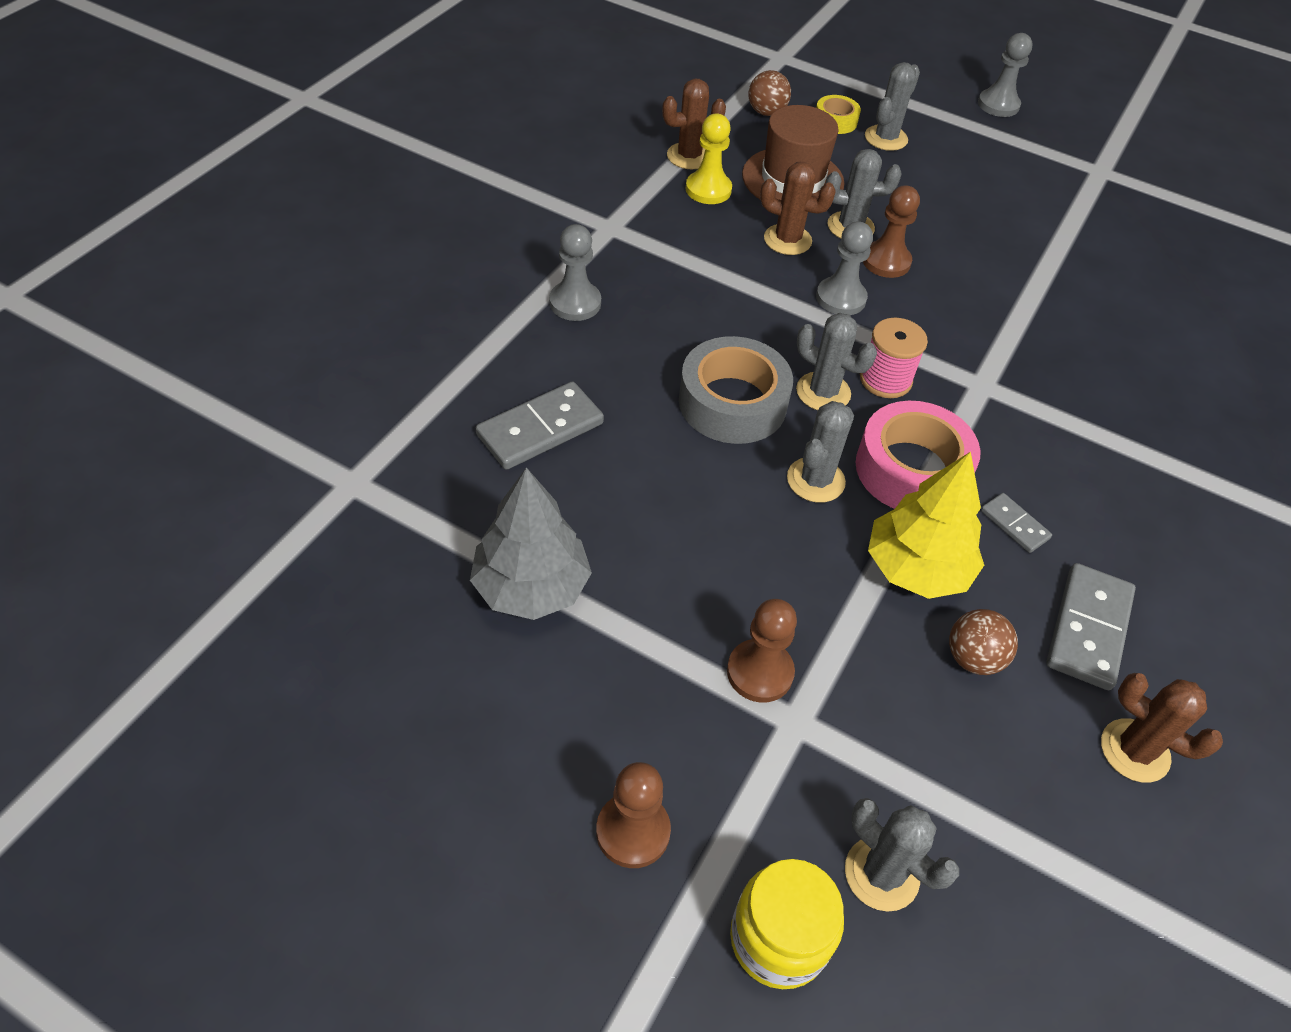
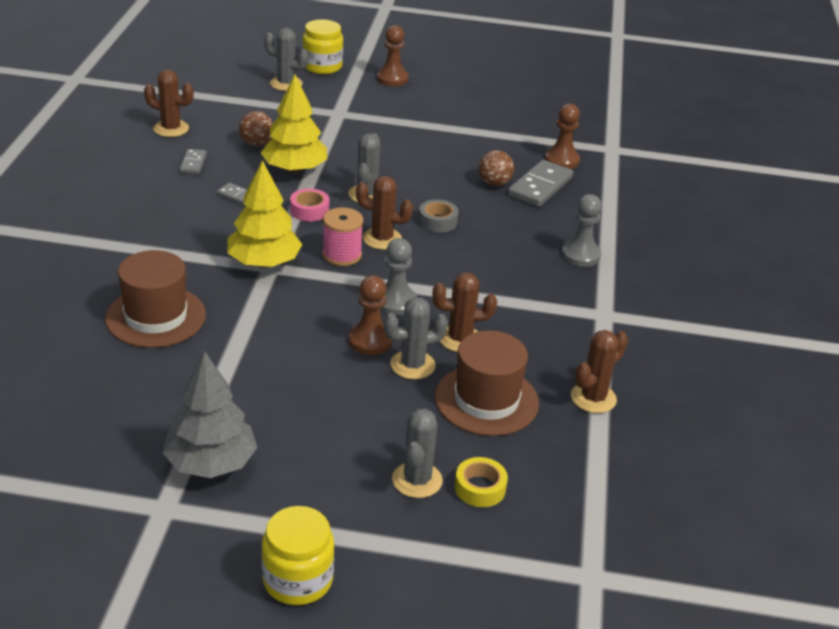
camera: 160 degrees right, 15 degrees down
(531, 587) = (489, 130): grey tree -> grey tree (211, 463)
(708, 190) = (553, 368): yellow pawn -> none
(732, 402) = (437, 221): grey tape -> grey tape, size x0.52
(760, 672) = (362, 123): brown pawn -> brown pawn (561, 160)
(766, 112) = (557, 477): brown ball -> brown ball (494, 183)
(823, 392) = (382, 239): grey cactus -> brown cactus
(911, 469) = (309, 210): pink tape -> pink tape, size x0.52
(990, 393) = (264, 263): none -> yellow tree
(998, 105) = (297, 580): grey pawn -> yellow jar
(1088, 629) = (193, 163): grey domino -> grey domino, size x0.54
(1125, 348) = (156, 317): none -> brown hat

